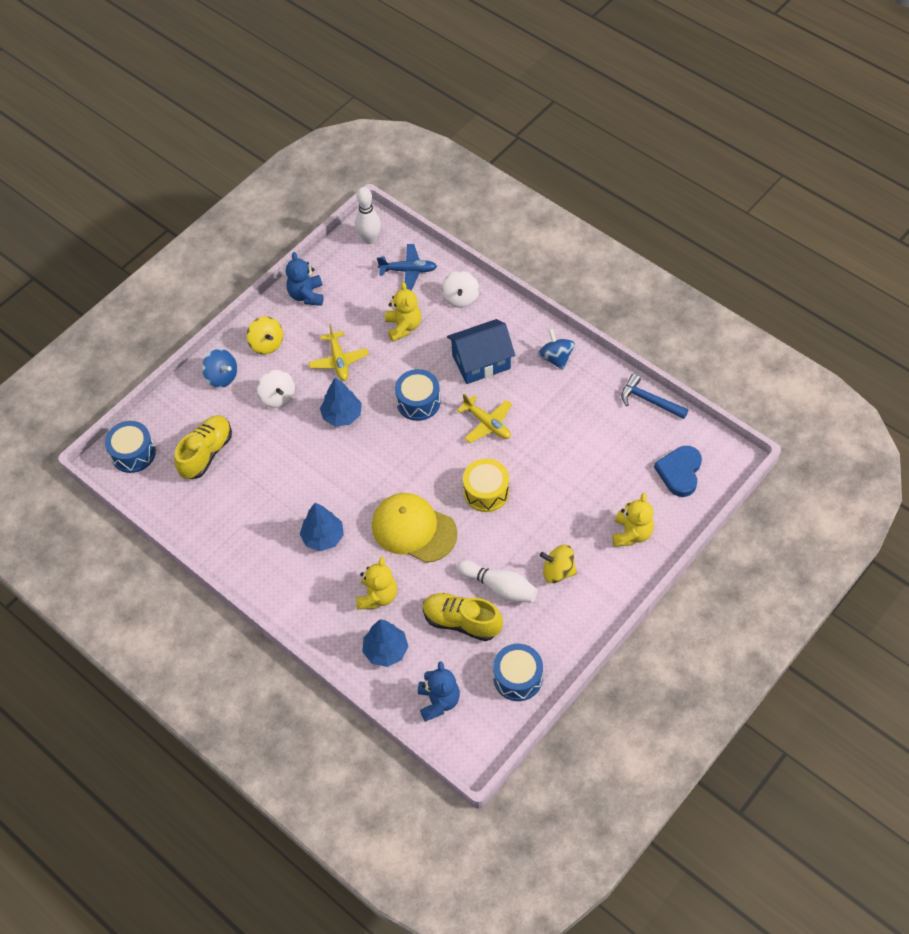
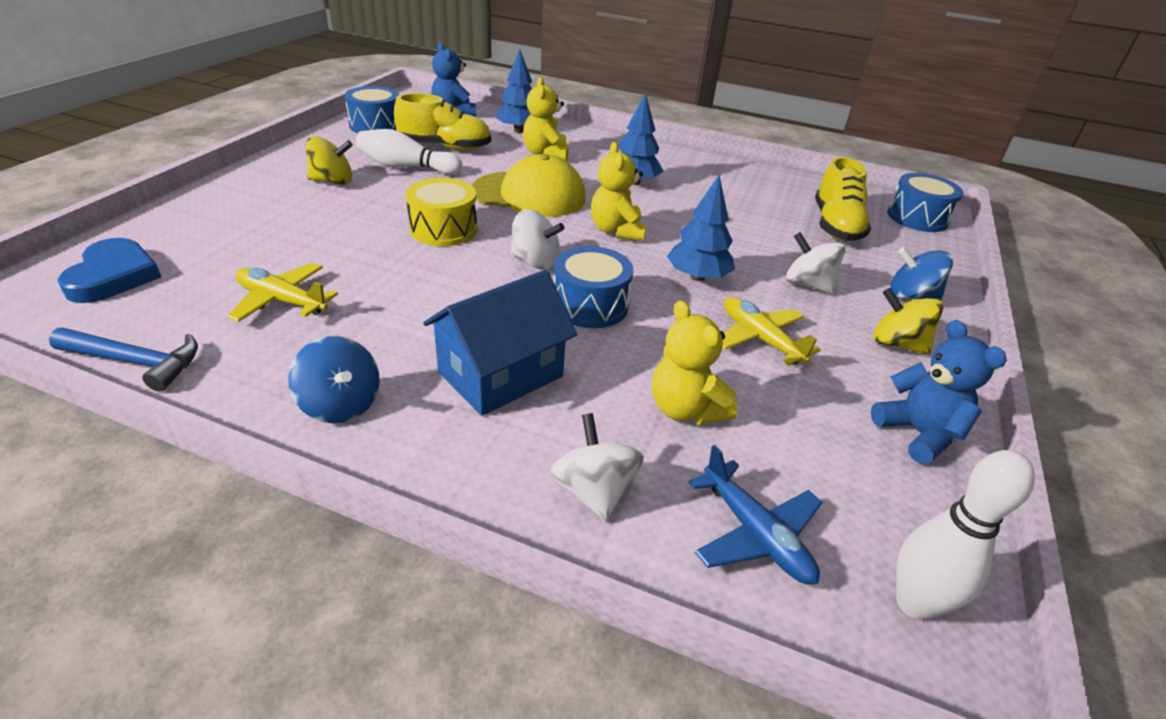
camera: 155 degrees right, 20 degrees down
(408, 270) = (755, 534): blue plane -> blue plane turned 105 degrees counterclockwise
(436, 447) = (535, 261): none -> white spinning top
(487, 424) = (462, 294): yellow plane -> yellow plane (282, 301)
(631, 533) = (221, 214): yellow teddy bear -> yellow teddy bear (616, 231)

